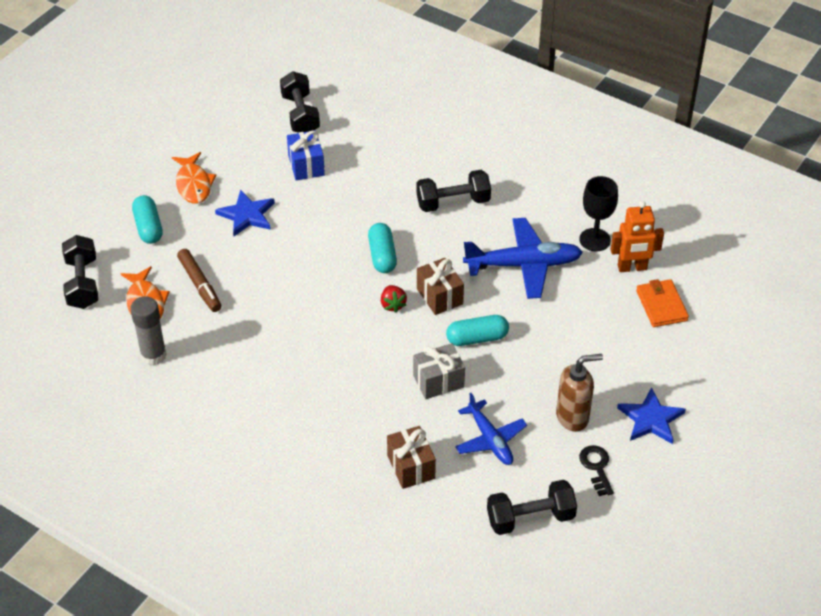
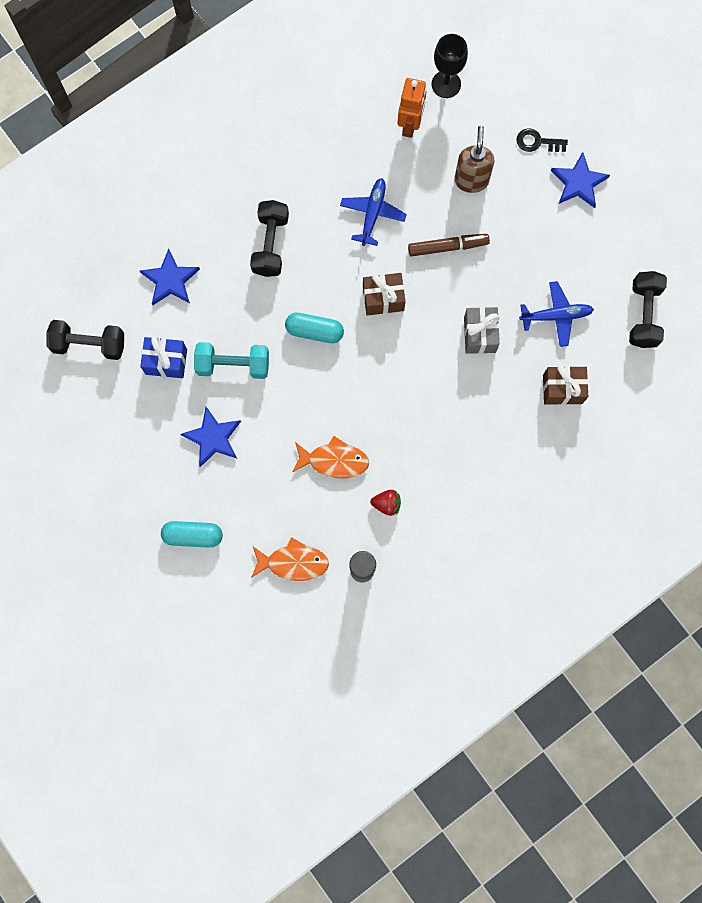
camera: 70 degrees left, 30 degrees up
(82, 283) = (245, 616): black dumbbell -> none
(194, 184) = (149, 476): orange fish -> orange fish (334, 460)
(200, 285) = (289, 506): brown marker -> brown marker (448, 247)
(323, 209) = (233, 365): none -> turquoise dumbbell
(385, 147) = (170, 280): none -> blue star
(393, 305) = (378, 342): red strawberry -> red strawberry (386, 504)
(477, 338) = (443, 285): turquoise capsule -> none
(523, 265) = (372, 214): blue plane -> blue plane, size x0.64
(573, 417) = (555, 242): brown soap dispenser -> brown soap dispenser (471, 180)
(595, 240) = (365, 141): black goblet -> black goblet (446, 84)
(596, 467) = (612, 244): black key -> black key (537, 142)
(661, 305) = (462, 120): orange wallet -> none

